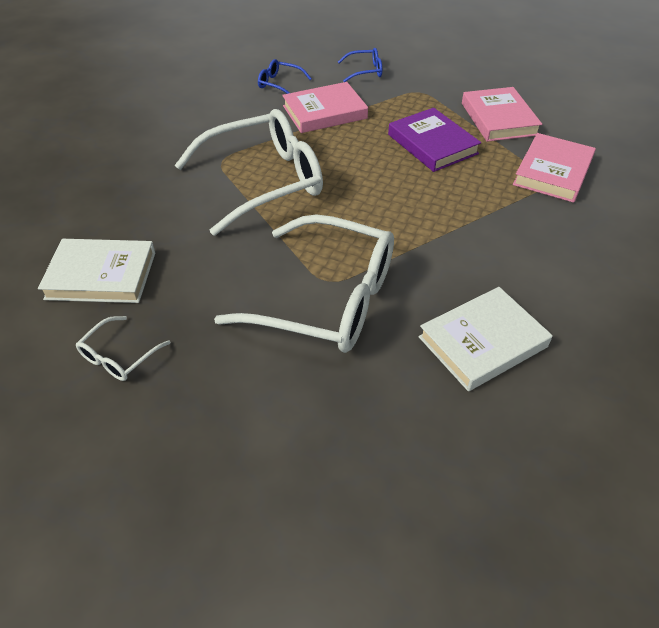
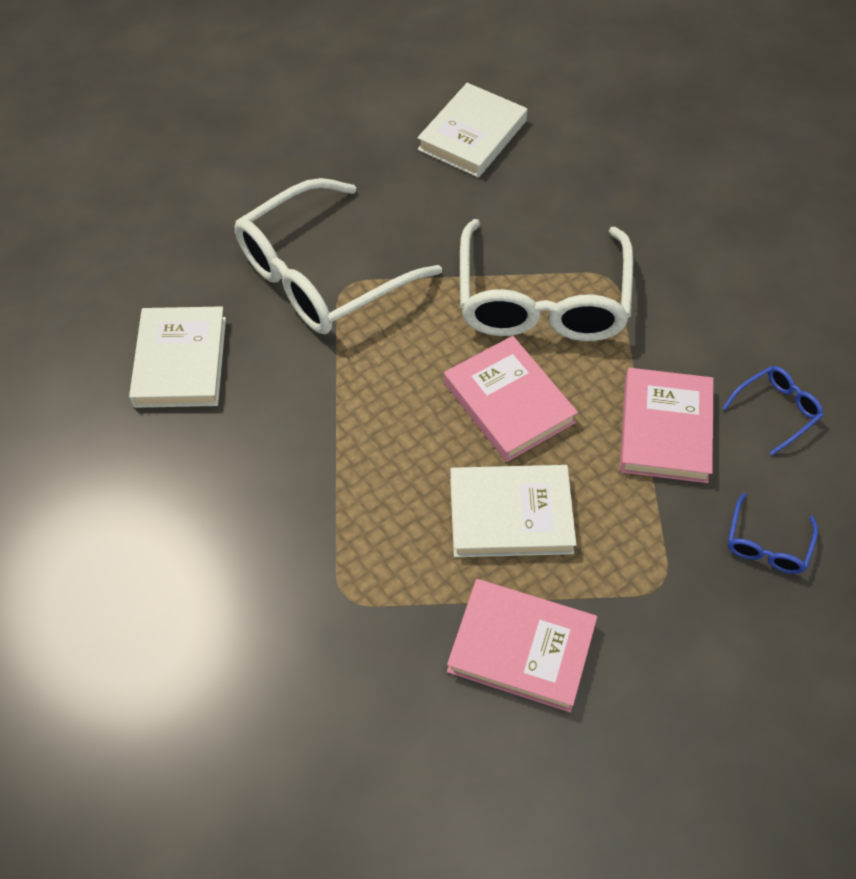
camera: 120 degrees right, 10 degrees up
(119, 356) = (364, 124): white glasses -> none
(432, 144) = (510, 515): purple book -> white book
(552, 172) = (357, 621): pink book -> pink book (509, 402)

